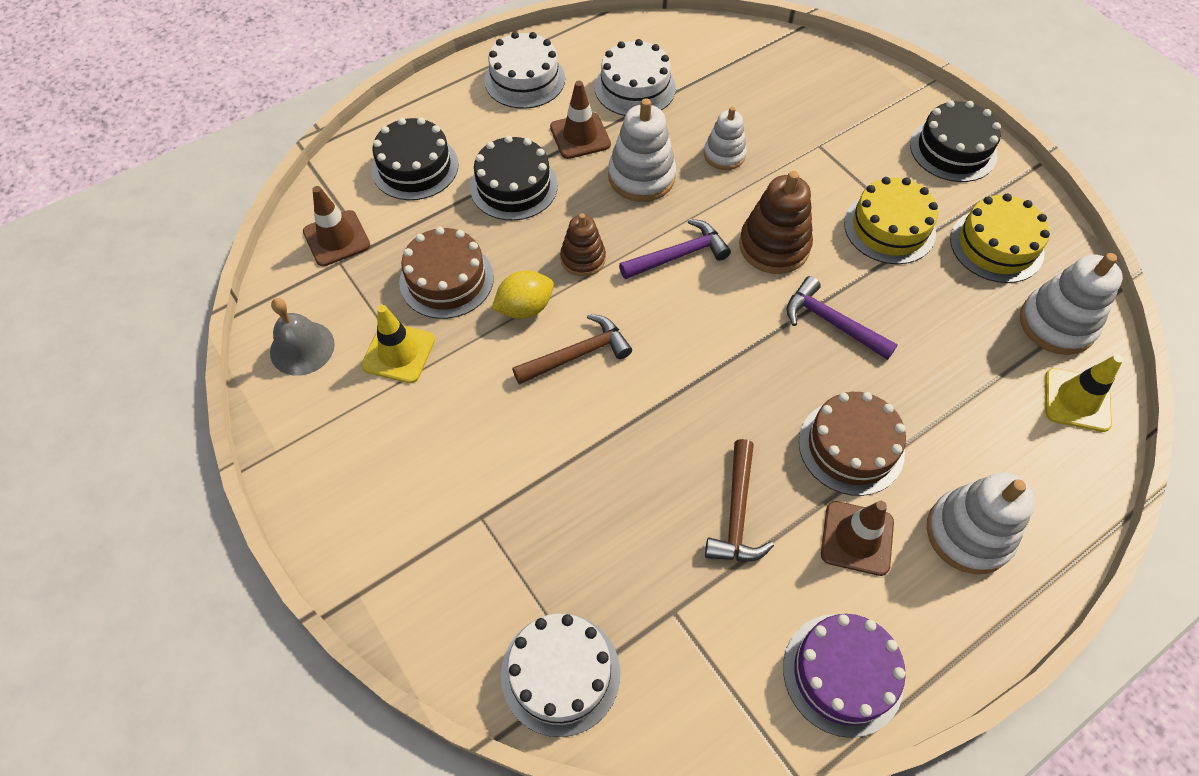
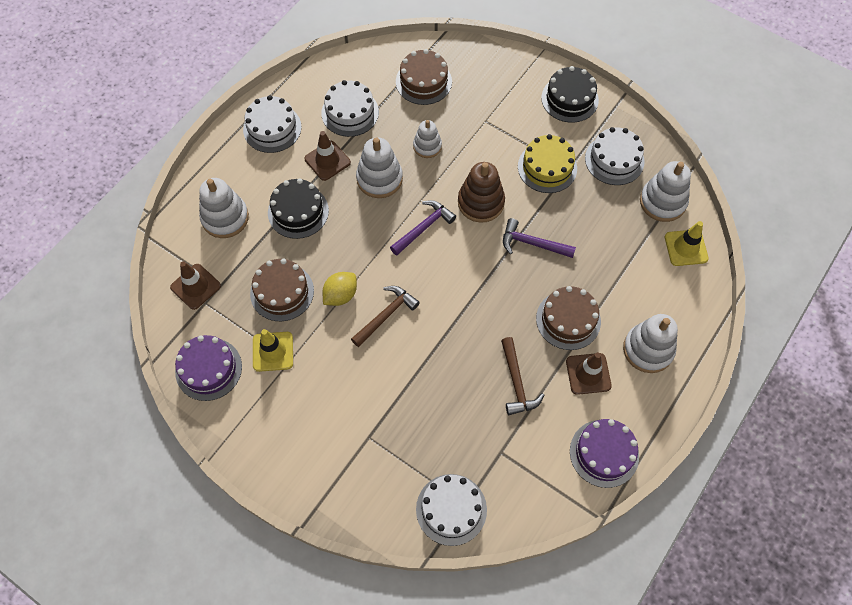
camera: 20 degrees left, 5 degrees up
(302, 348) = (208, 369): grey bell -> purple cake
(415, 167) = (225, 218): black cake -> white stacking toy
(583, 258) = (364, 249): brown stacking toy -> none
(750, 77) = (423, 81): none -> brown cake
(996, 245) = (614, 160): yellow cake -> white cake

